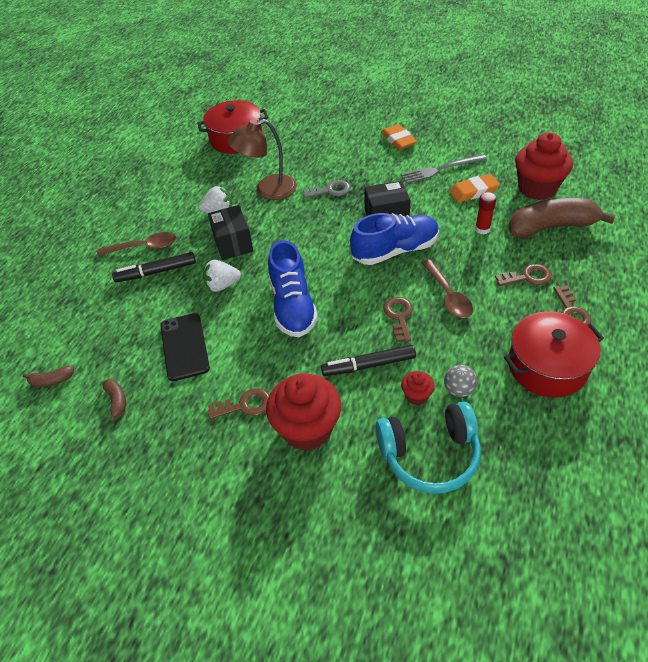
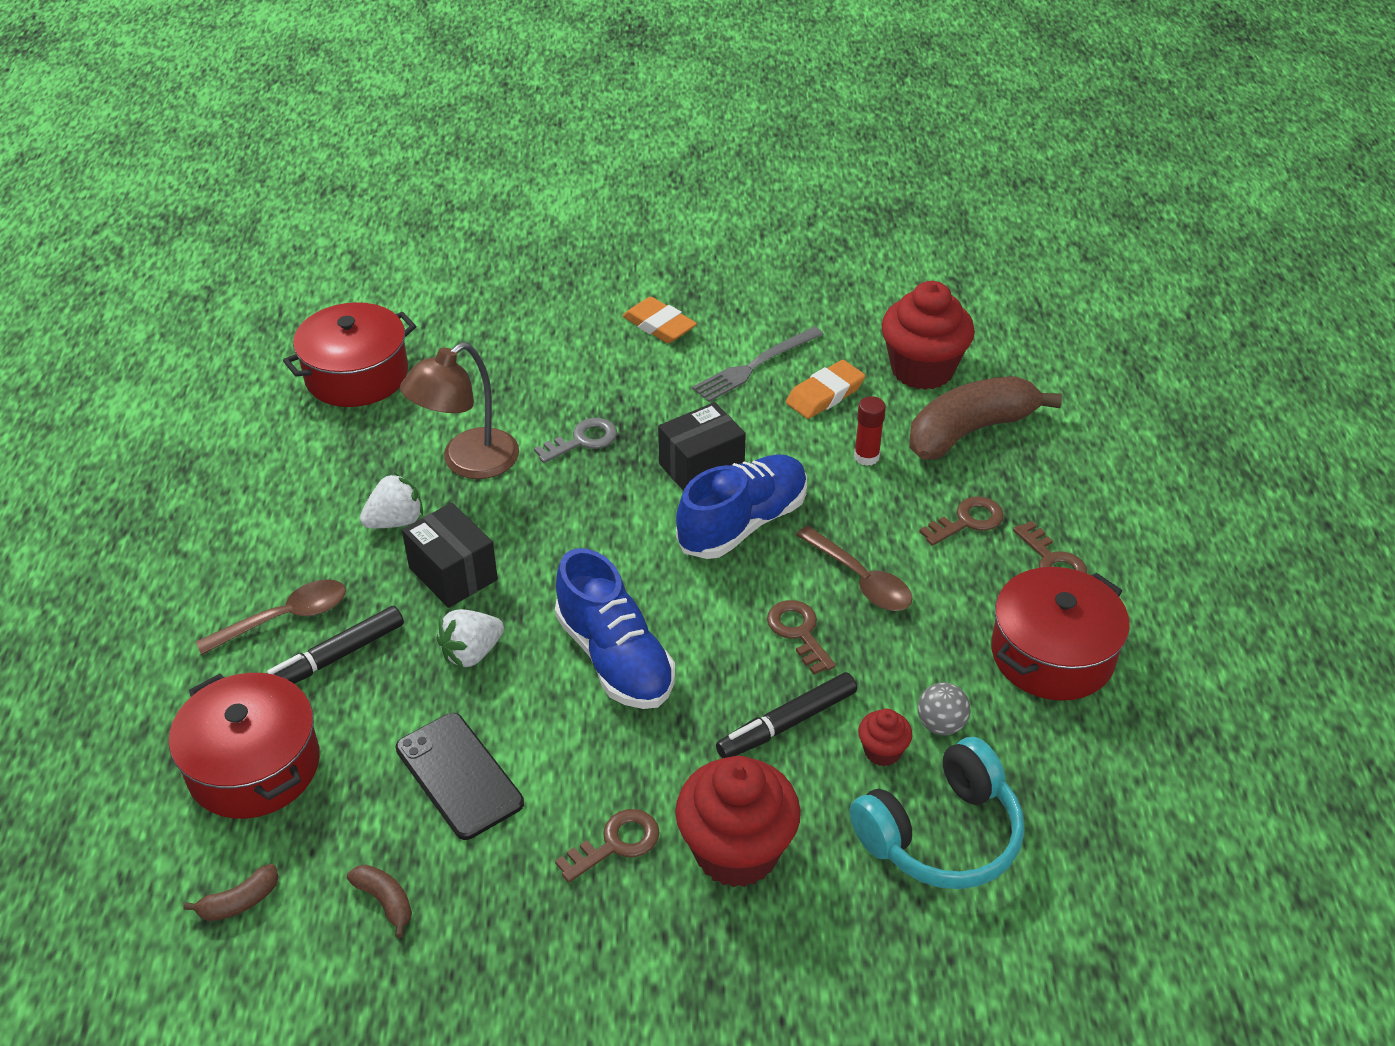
camera: 25 degrees left, 5 degrees down
(93, 315) = (254, 766): none -> red pot

